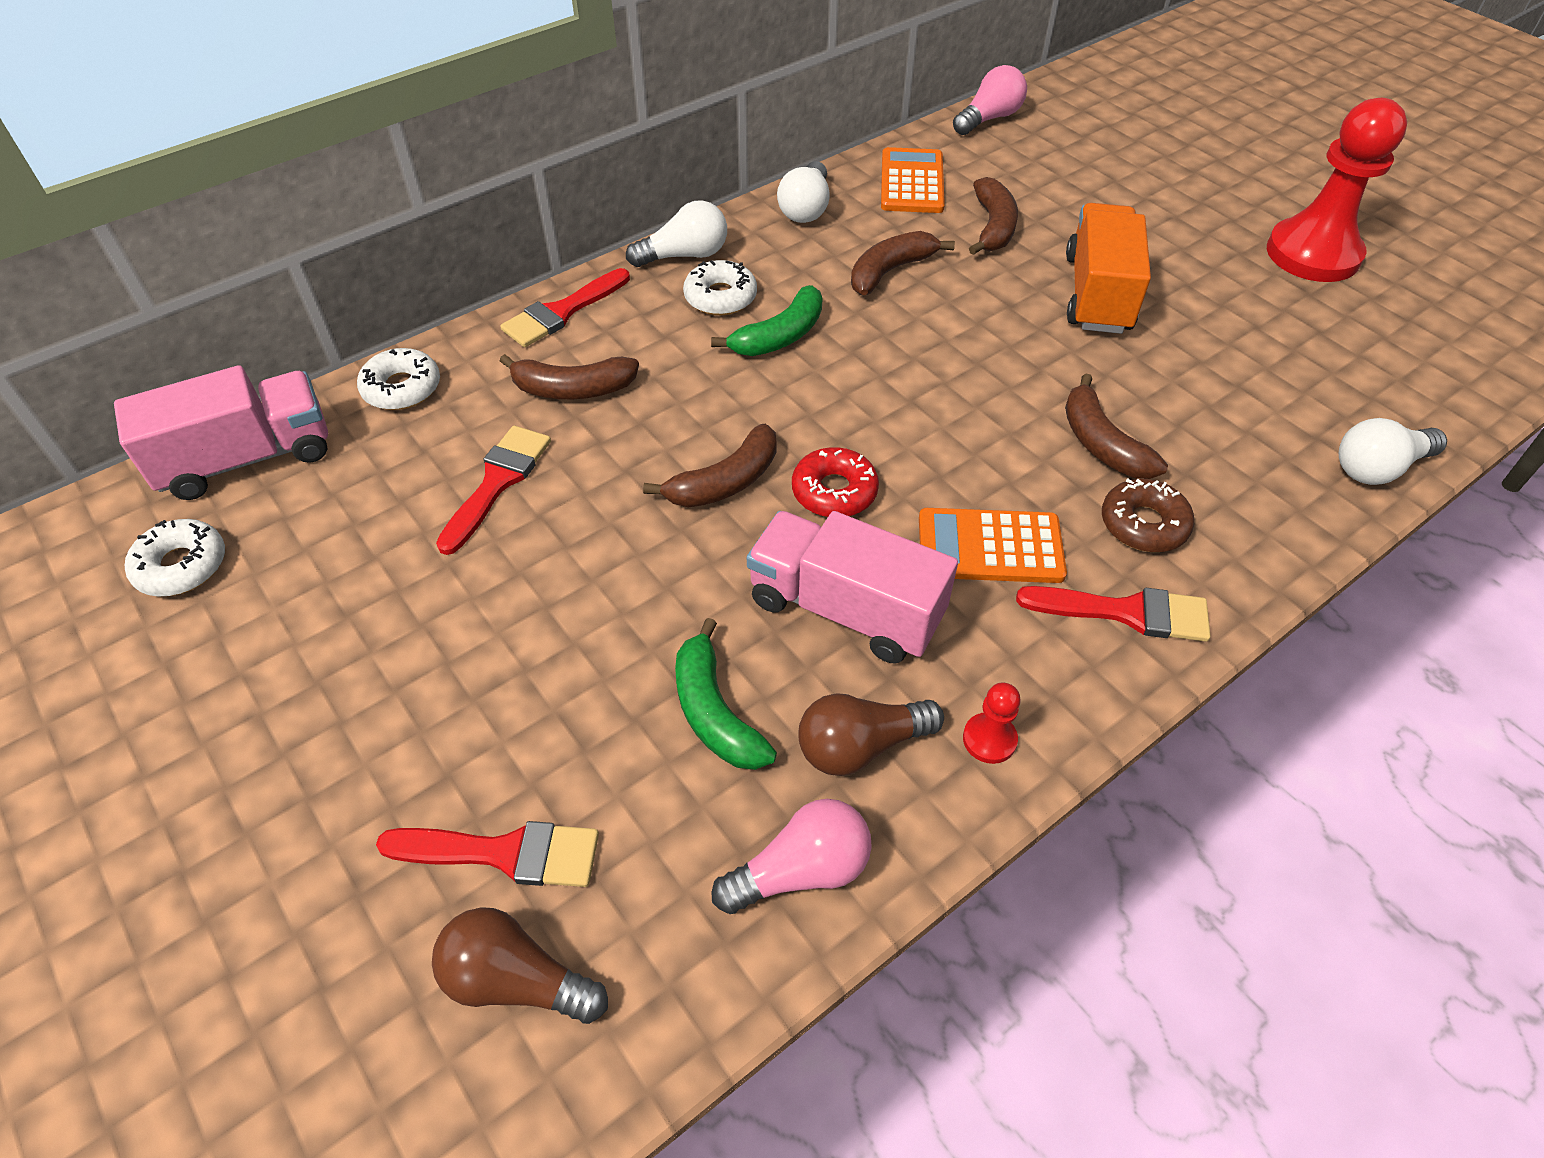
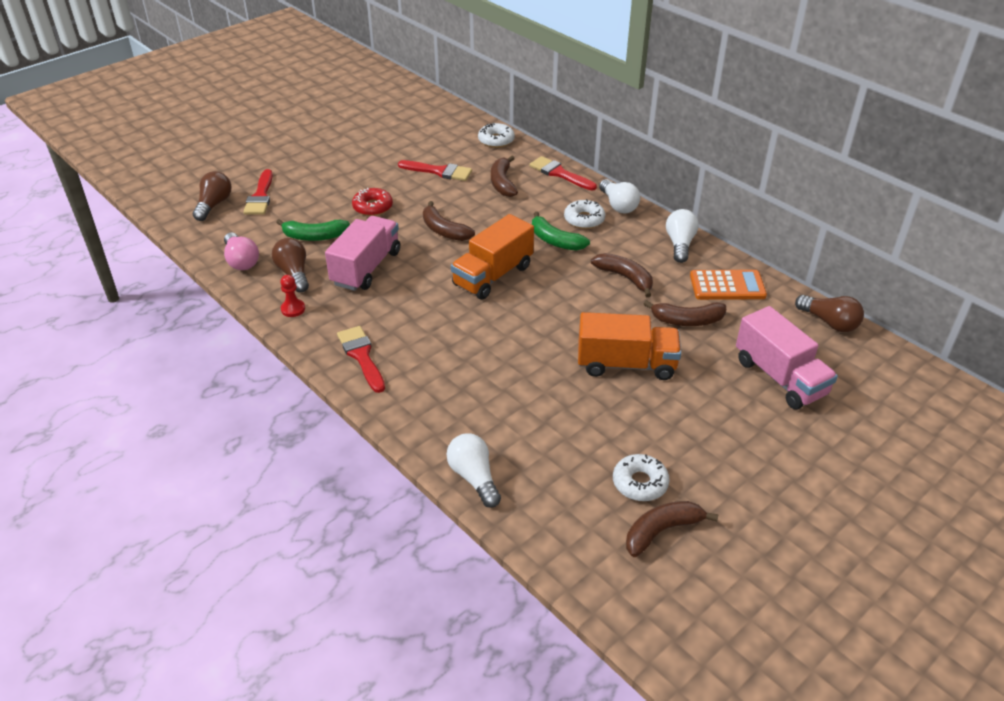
camera: 85 degrees right, 10 degrees down
(181, 566) = (391, 113): white donut -> white donut (640, 483)
(247, 459) = (449, 114): pink truck -> pink truck (780, 377)
(715, 712) = (314, 236): green banana -> green banana turned 150 degrees counterclockwise
(806, 208) = (680, 244): white light bulb -> white light bulb turned 90 degrees clockwise
(834, 491) = (440, 262): red donut -> red donut (372, 207)
(879, 420) = (493, 276): none -> orange truck
(989, 119) = (829, 322): pink light bulb -> brown light bulb
(990, 547) = (404, 312): orange calculator -> none
(1101, 443) = (483, 356): brown banana -> brown banana (661, 531)
(1126, 612) = (361, 356): red brush -> red brush turned 150 degrees clockwise
(1143, 524) = (421, 367): brown donut -> none
(1313, 254) = (710, 485): red pawn -> none

